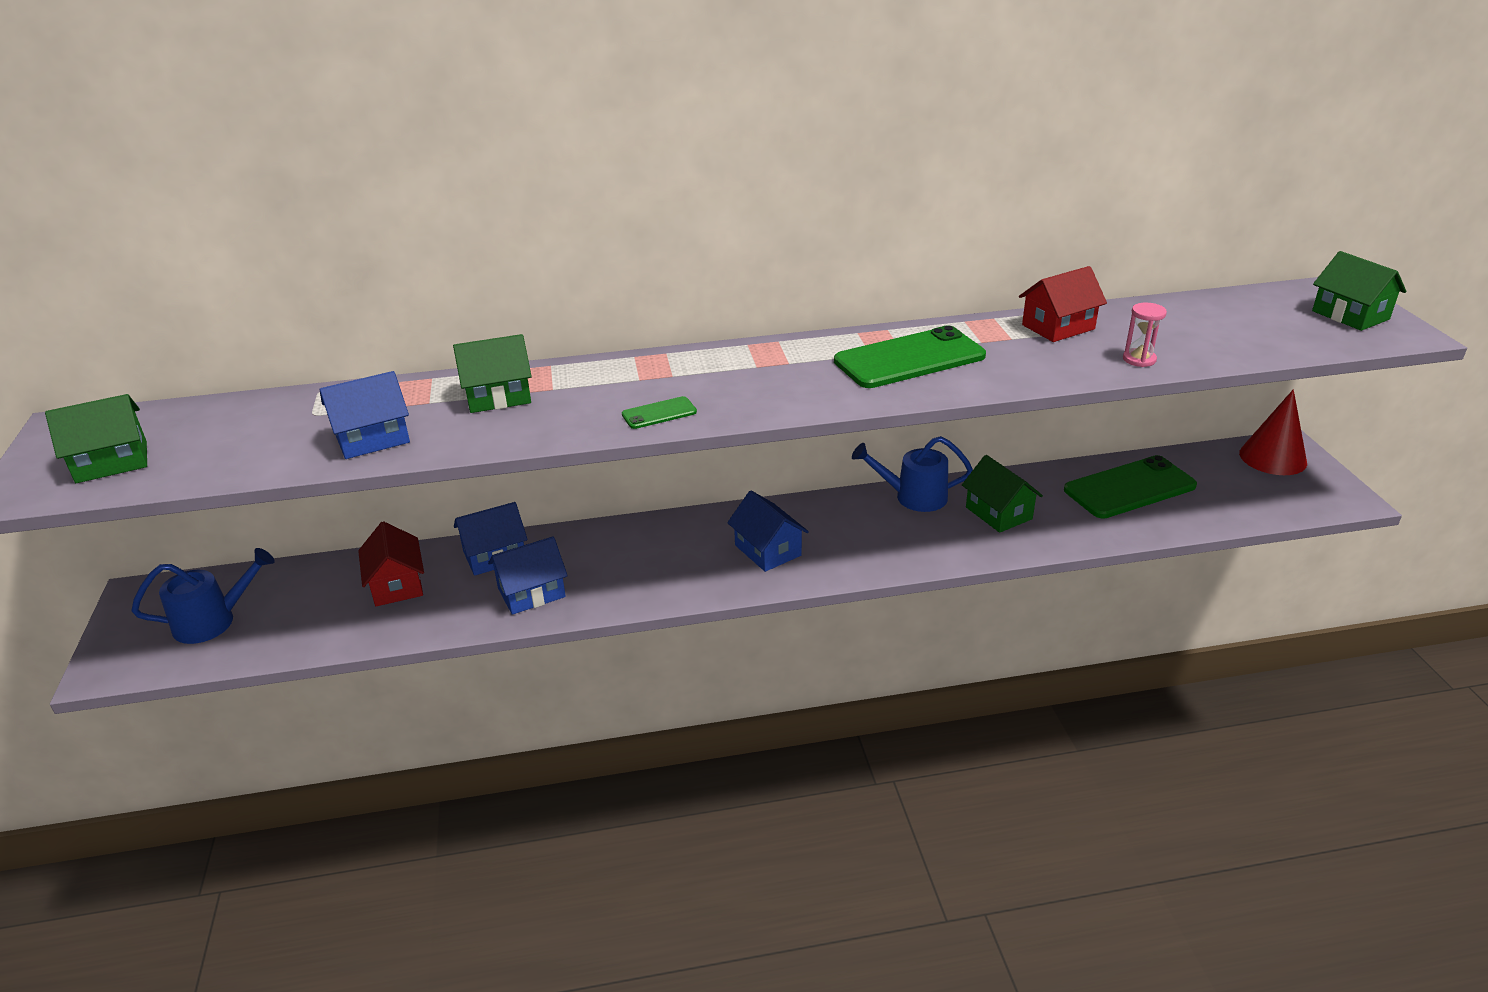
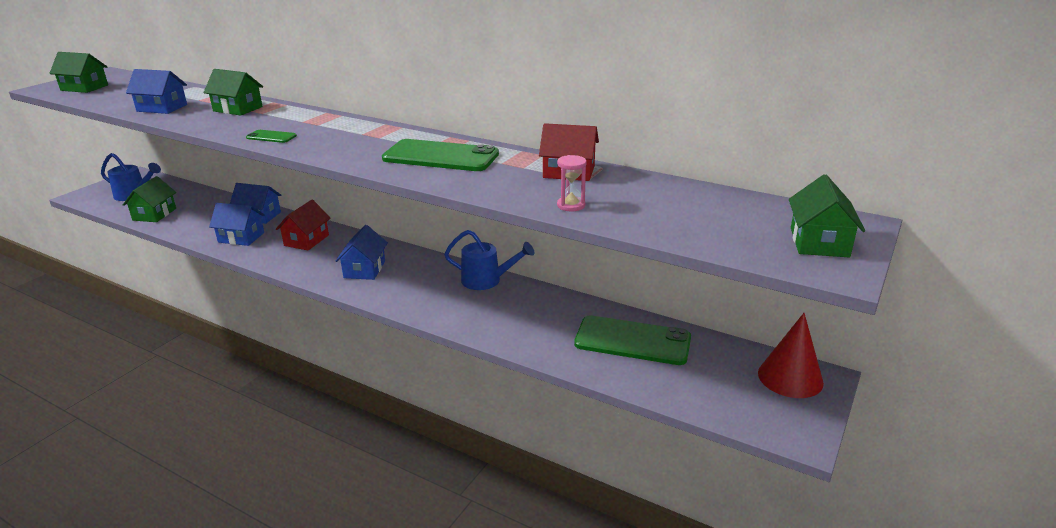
camera: 40 degrees right, 5 degrees down
(396, 585) = (207, 210): red house -> red house (306, 240)
(913, 497) = (487, 280): blue watering can -> blue watering can turned 150 degrees clockwise
(998, 513) = (518, 312): green house -> green house (154, 214)

